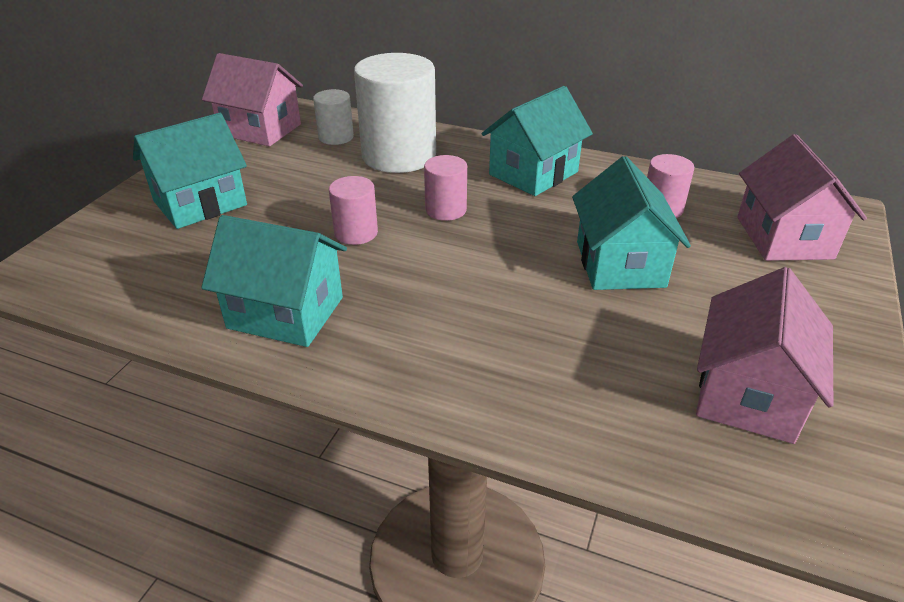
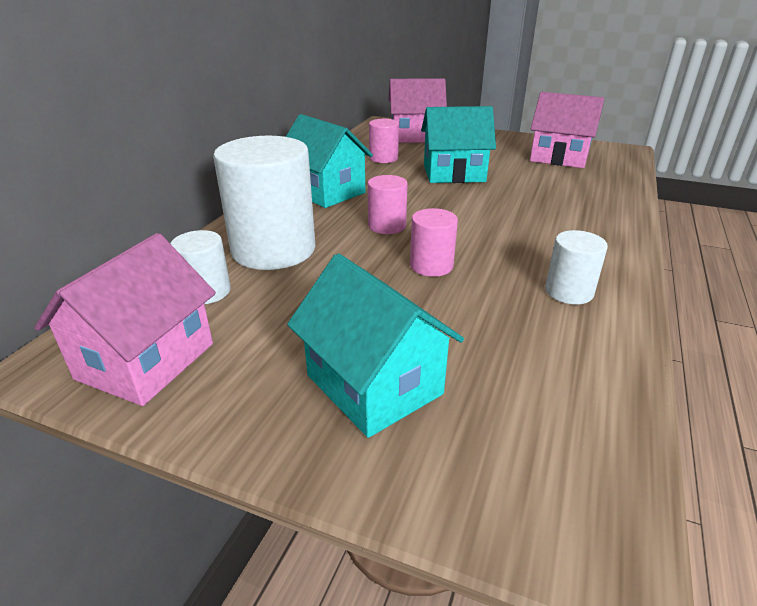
camera: 90 degrees left, 5 degrees down
(286, 313) = (569, 292): turquoise house -> white cylinder

